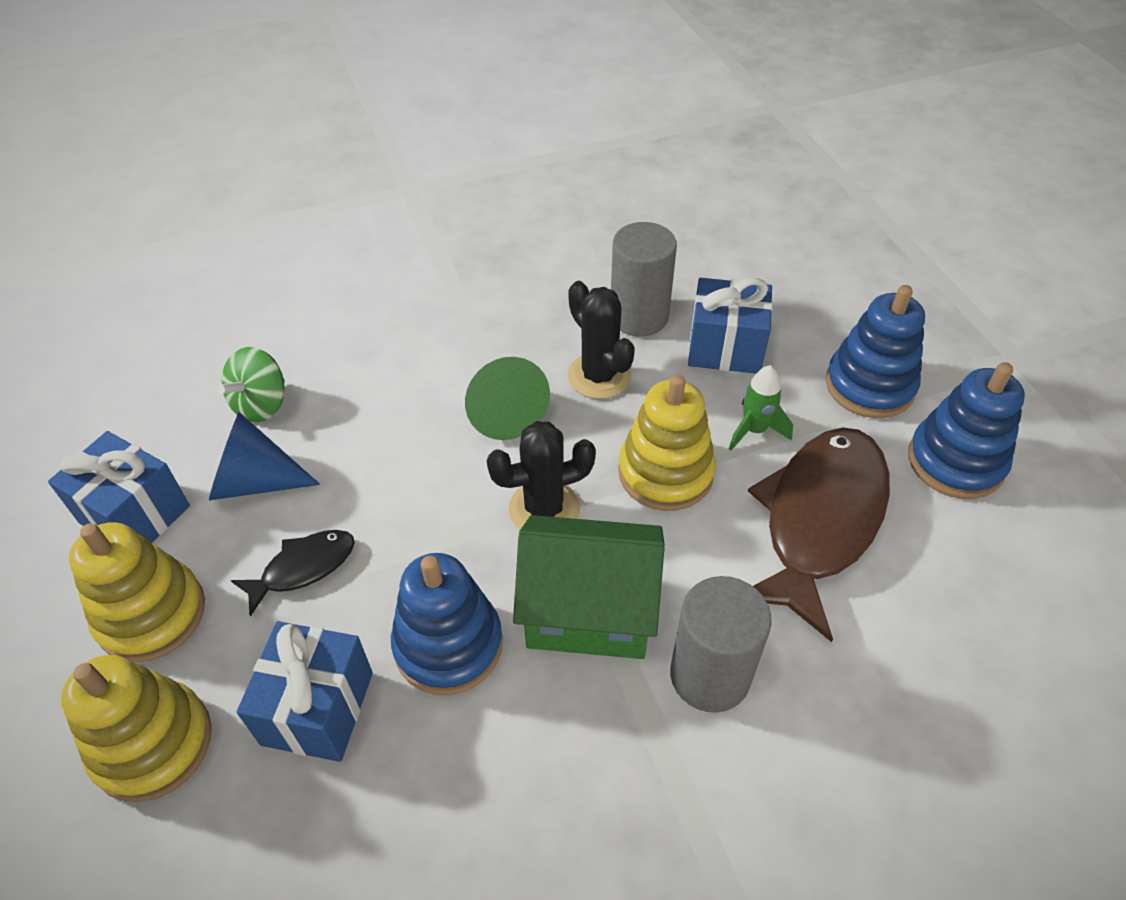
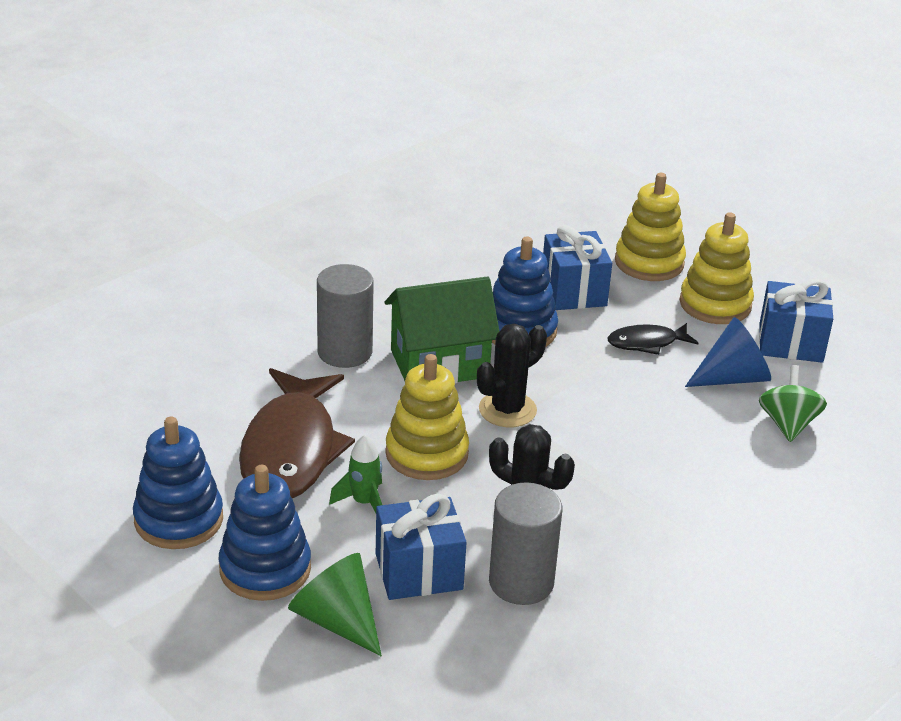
camera: 155 degrees right, 15 degrees down
(303, 568) = (646, 343): black fish -> black fish turned 45 degrees clockwise
(504, 411) = (588, 466): green cone -> green cone (337, 620)

